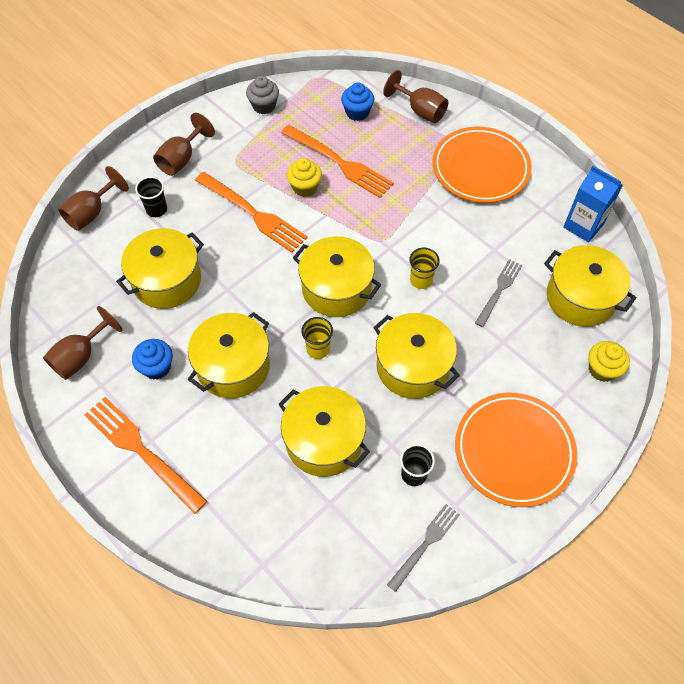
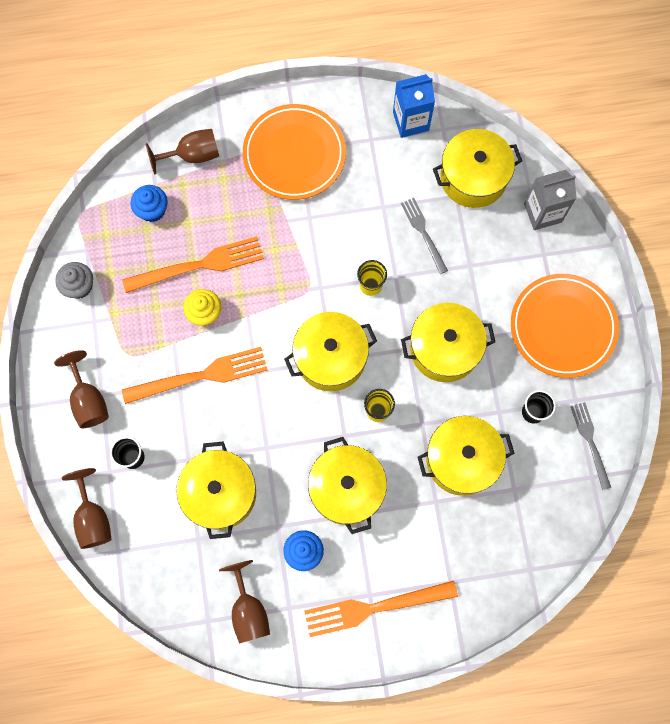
camera: 55 degrees left, 15 degrees up
(602, 369) = (543, 213): yellow cupcake -> grey carton

